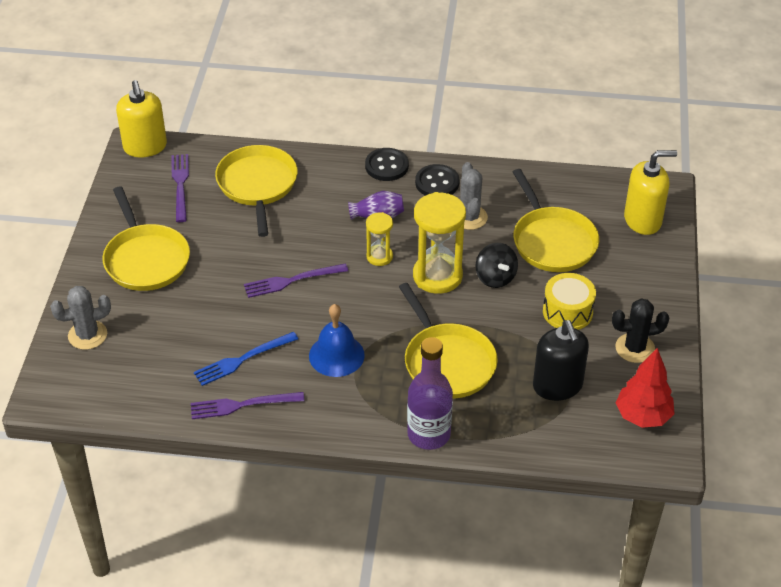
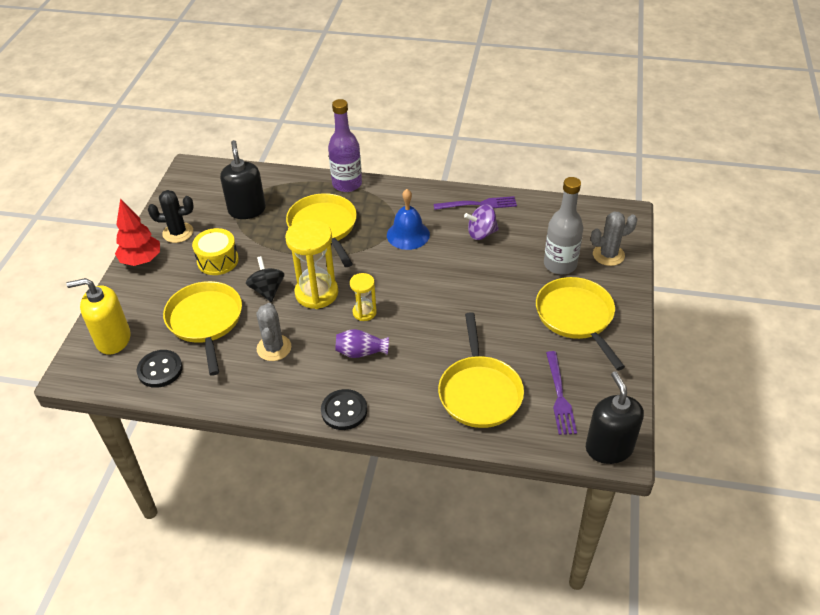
camera: 175 degrees left, 0 degrees up
(145, 147) = (609, 448): yellow soap dispenser -> black soap dispenser
(150, 320) = (560, 264): none -> grey bottle
(242, 360) = (481, 233): blue fork -> purple spinning top
(291, 281) = (444, 293): purple fork -> none
(437, 183) = (296, 388): black button -> black button (160, 370)
(643, 416) = (195, 190): red tree -> red tree (141, 260)

